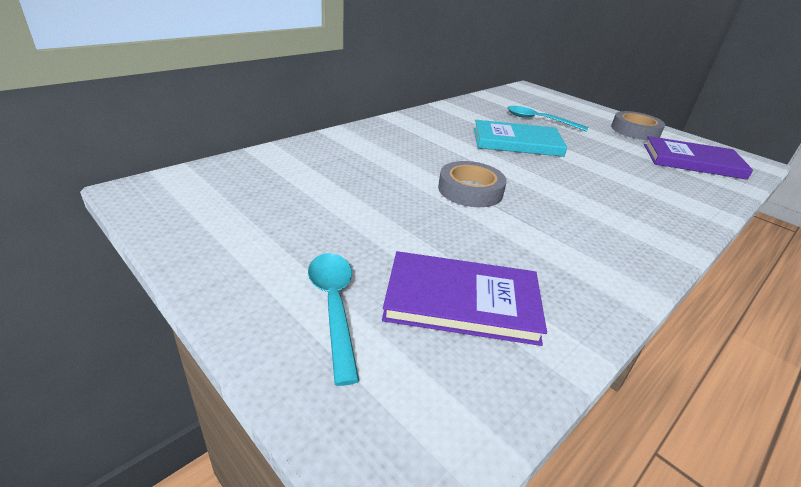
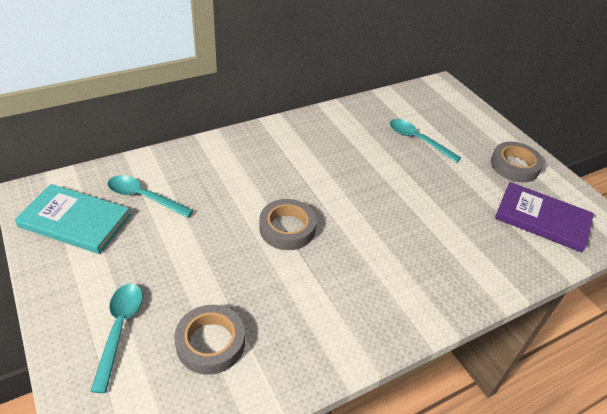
camera: 15 degrees right, 10 degrees up
(290, 181) = (143, 197): none -> turquoise spoon
(462, 301) = (210, 343): purple book -> grey tape
(517, 142) = (372, 170): turquoise book -> turquoise book (75, 221)

